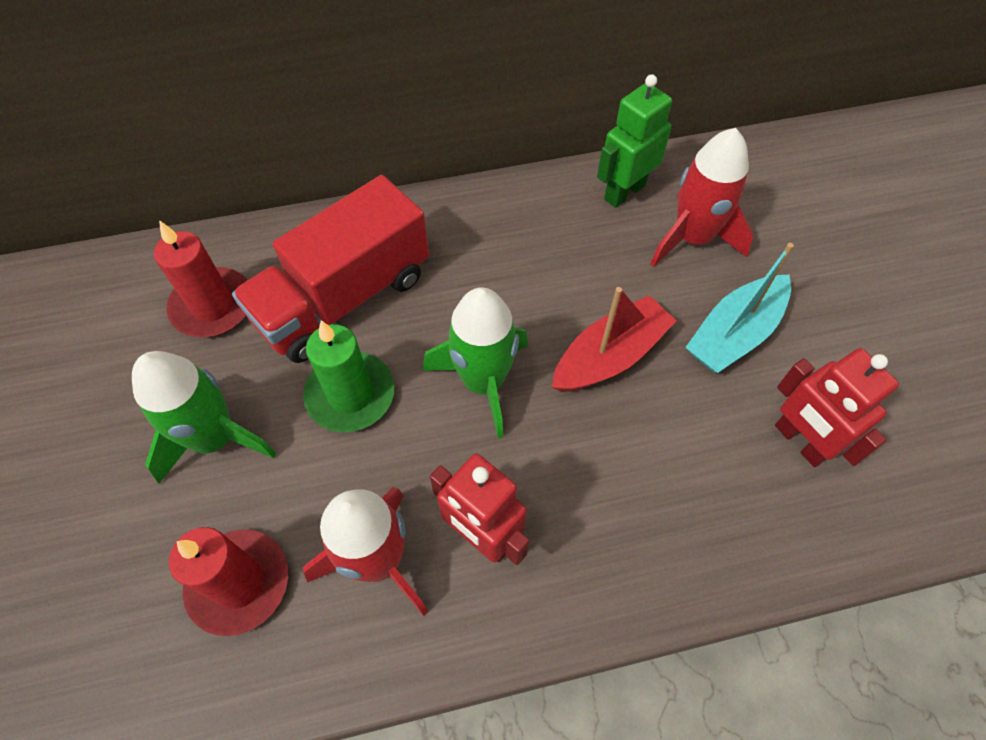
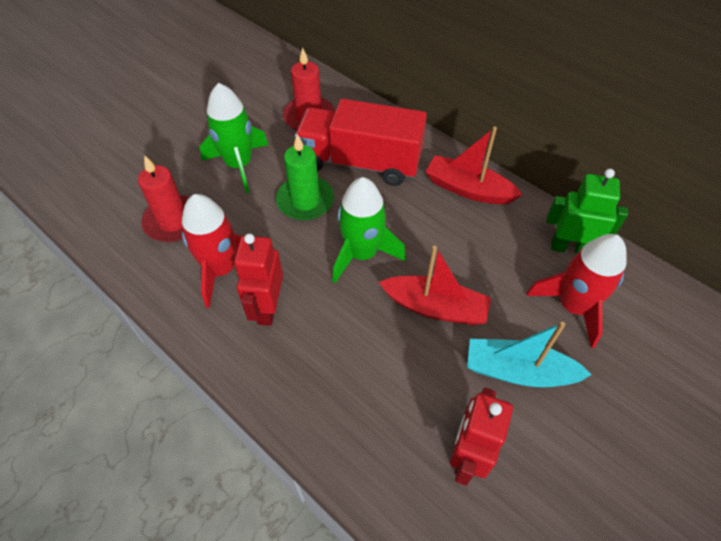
camera: 55 degrees right, 5 degrees down
(479, 222) = (468, 189): none -> red boat

